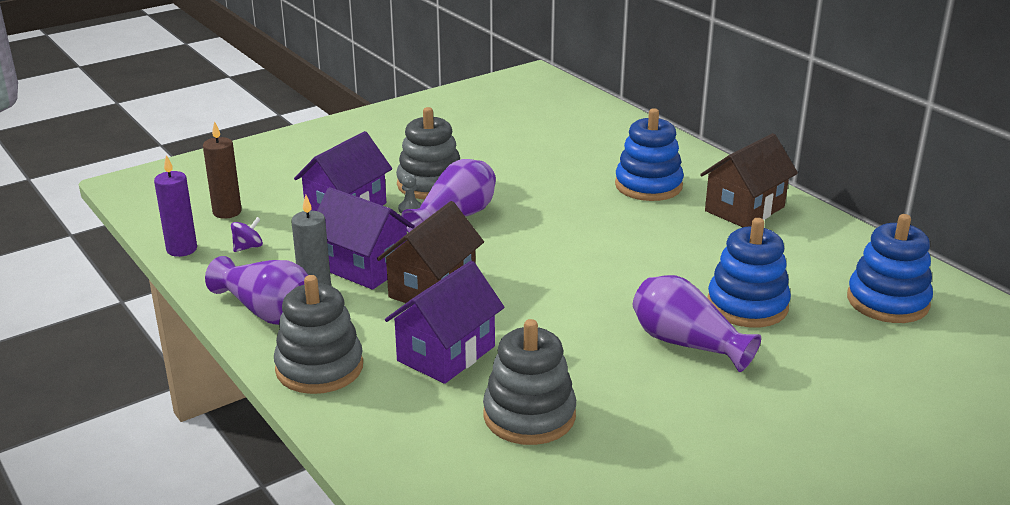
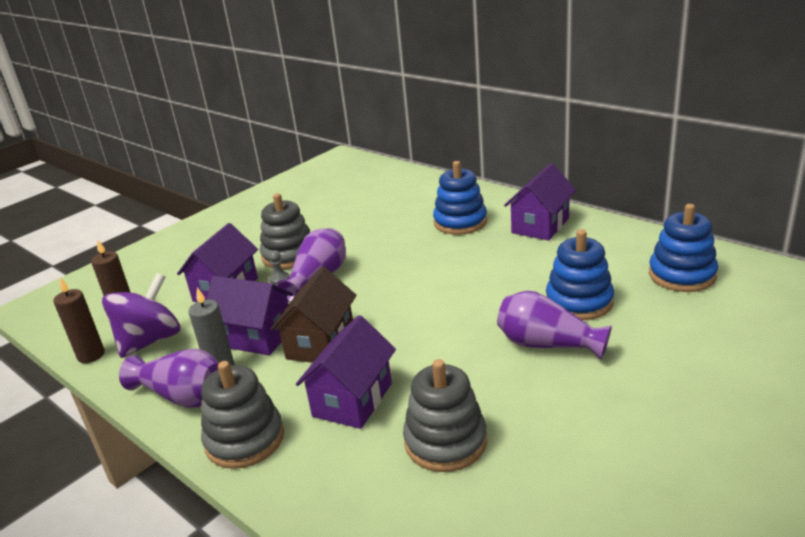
camera: 10 degrees left, 0 degrees up
(182, 249) = (91, 355): purple candle -> brown candle
(248, 247) = (150, 341): purple spinning top -> purple spinning top, size x2.45
(744, 209) = (540, 225): brown house -> purple house

